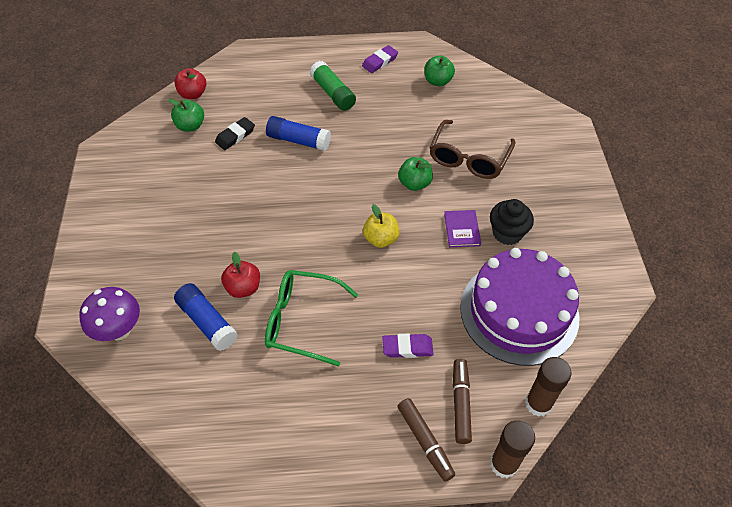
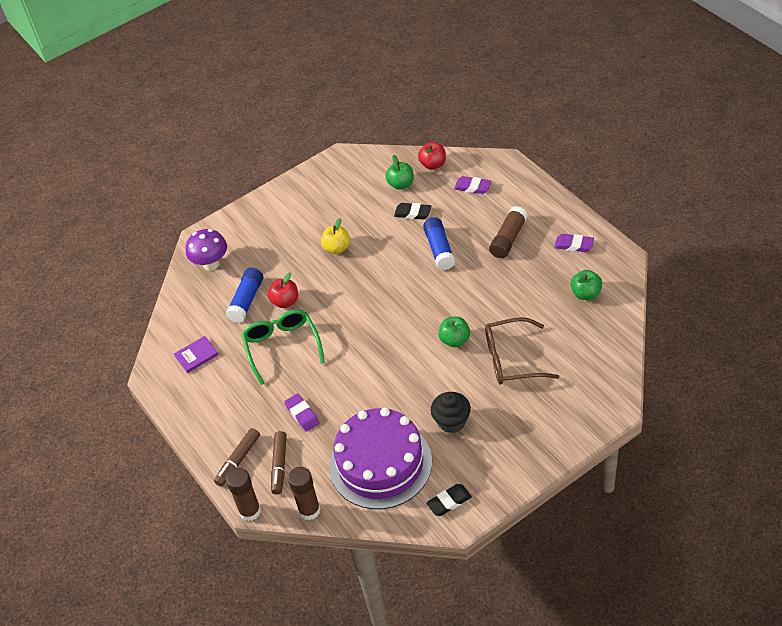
camera: 65 degrees right, 5 degrees down
(250, 84) = (472, 187): none -> purple eraser
(333, 93) = (508, 239): green glue stick -> brown glue stick
(381, 239) = (384, 349): yellow apple -> yellow apple (337, 248)
(461, 403) = (279, 466): brown marker -> brown marker turned 120 degrees clockwise
(462, 229) = (432, 392): purple book -> purple book (196, 355)
(598, 281) = (449, 502): none -> black eraser

